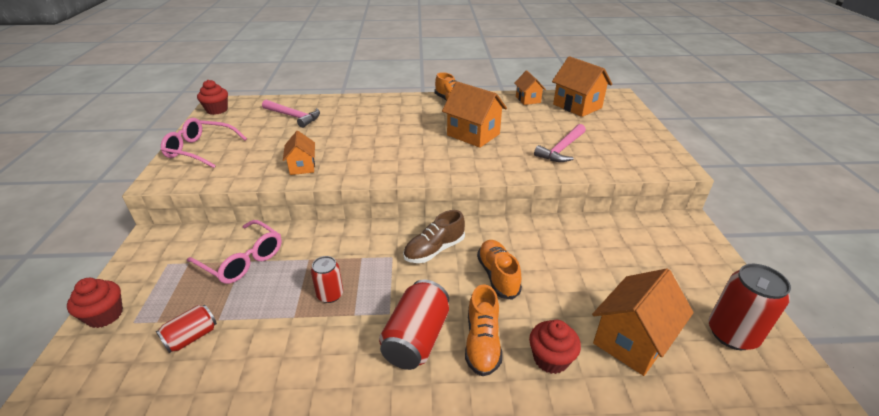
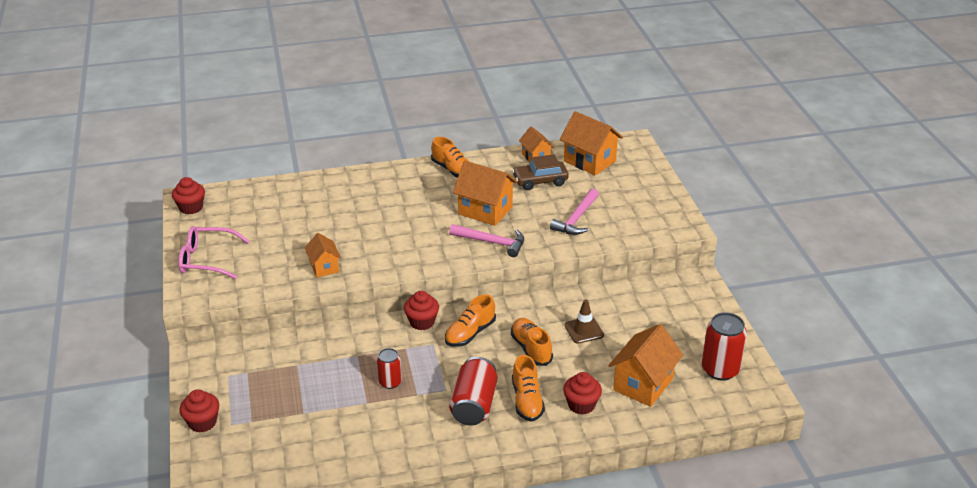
camera: 10 degrees left, 0 degrees up
(192, 337) = (289, 428): red can -> none
(242, 260) = (296, 363): pink glasses -> none
(293, 116) = (284, 207): pink hammer -> pink hammer (492, 242)
(388, 232) = (422, 322): none -> red cupcake
(434, 250) = (470, 333): brown shoe -> orange shoe
(529, 117) = (540, 181): none -> brown car
(560, 262) = (584, 330): none -> brown traffic cone

